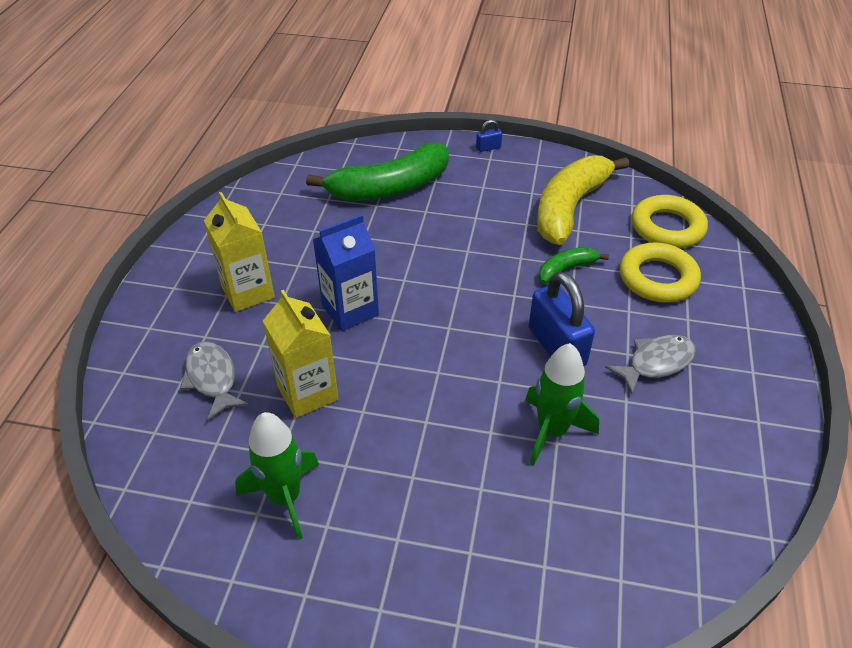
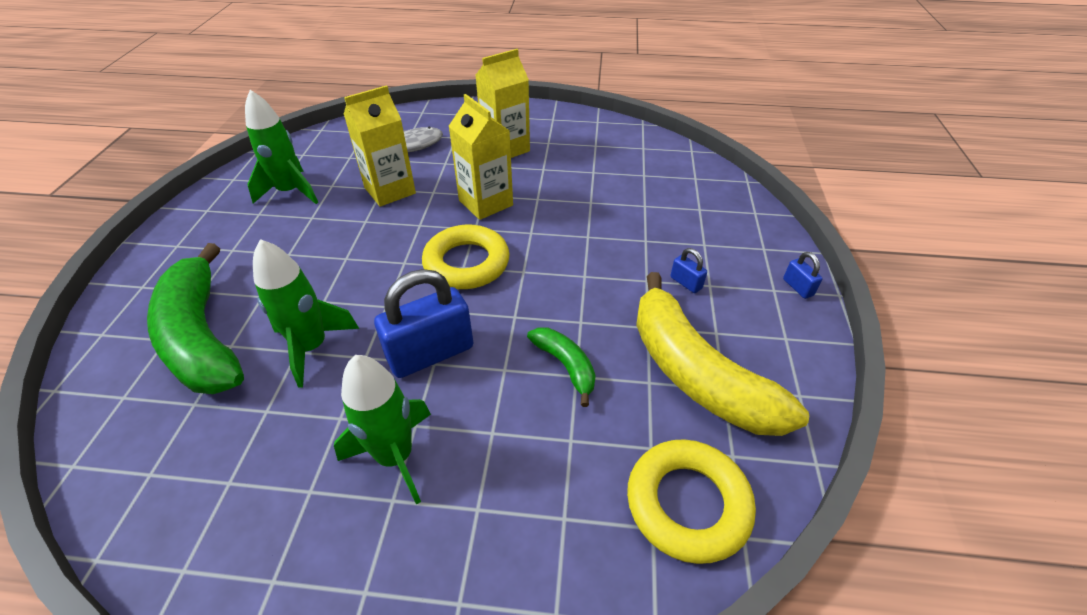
camera: 85 degrees right, 0 degrees up
(350, 310) = (485, 203): blue carton -> yellow carton
(389, 188) = (677, 211): green banana -> green banana (202, 337)
(480, 198) = (686, 283): none -> blue padlock
(569, 208) = (696, 373): yellow banana -> yellow banana turned 150 degrees counterclockwise
(656, 363) = (395, 456): grey fish -> green rocket
(657, 278) = (561, 475): yellow ring -> yellow ring (466, 263)

